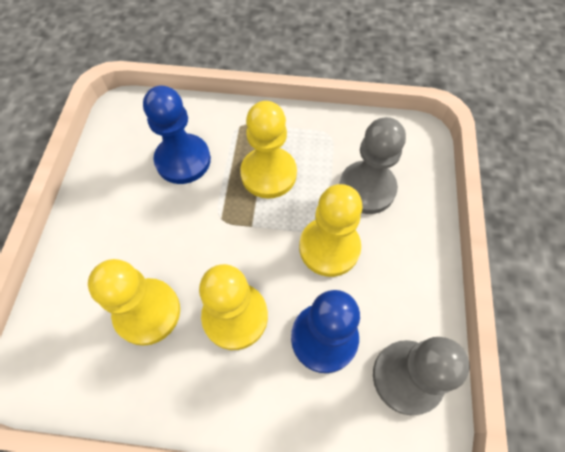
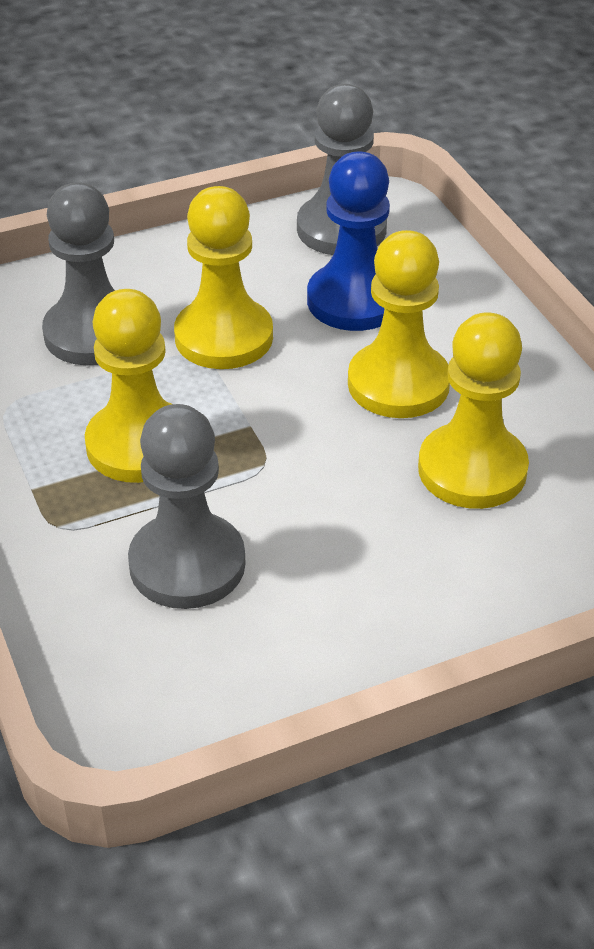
camera: 120 degrees left, 20 degrees down
(183, 160) = (187, 564): blue pawn -> grey pawn

